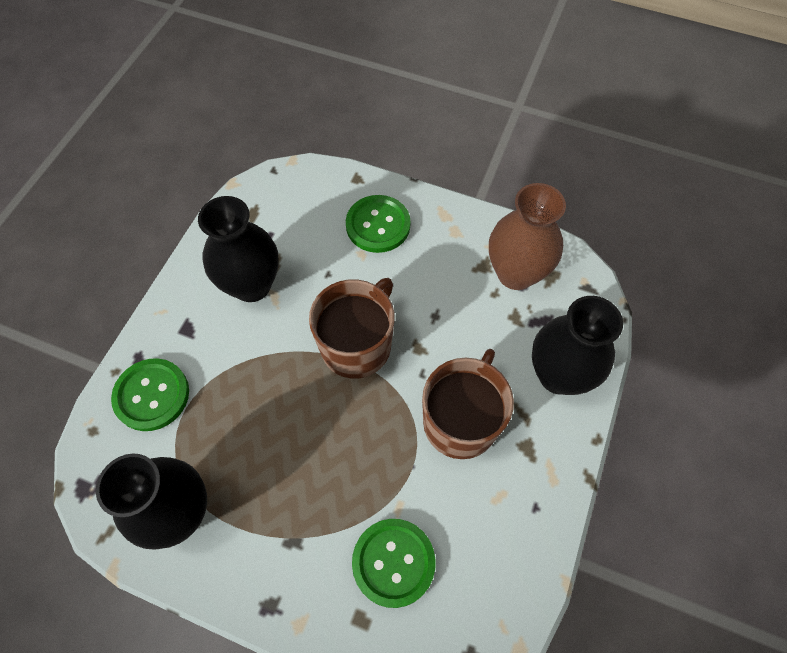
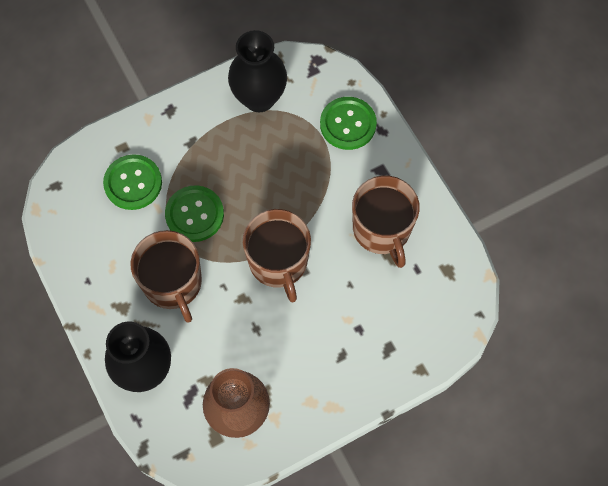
camera: 130 degrees right, 5 degrees up
(252, 285) = (382, 230): black vase -> brown mug
(378, 225) = (363, 350): green button -> green button (194, 214)

